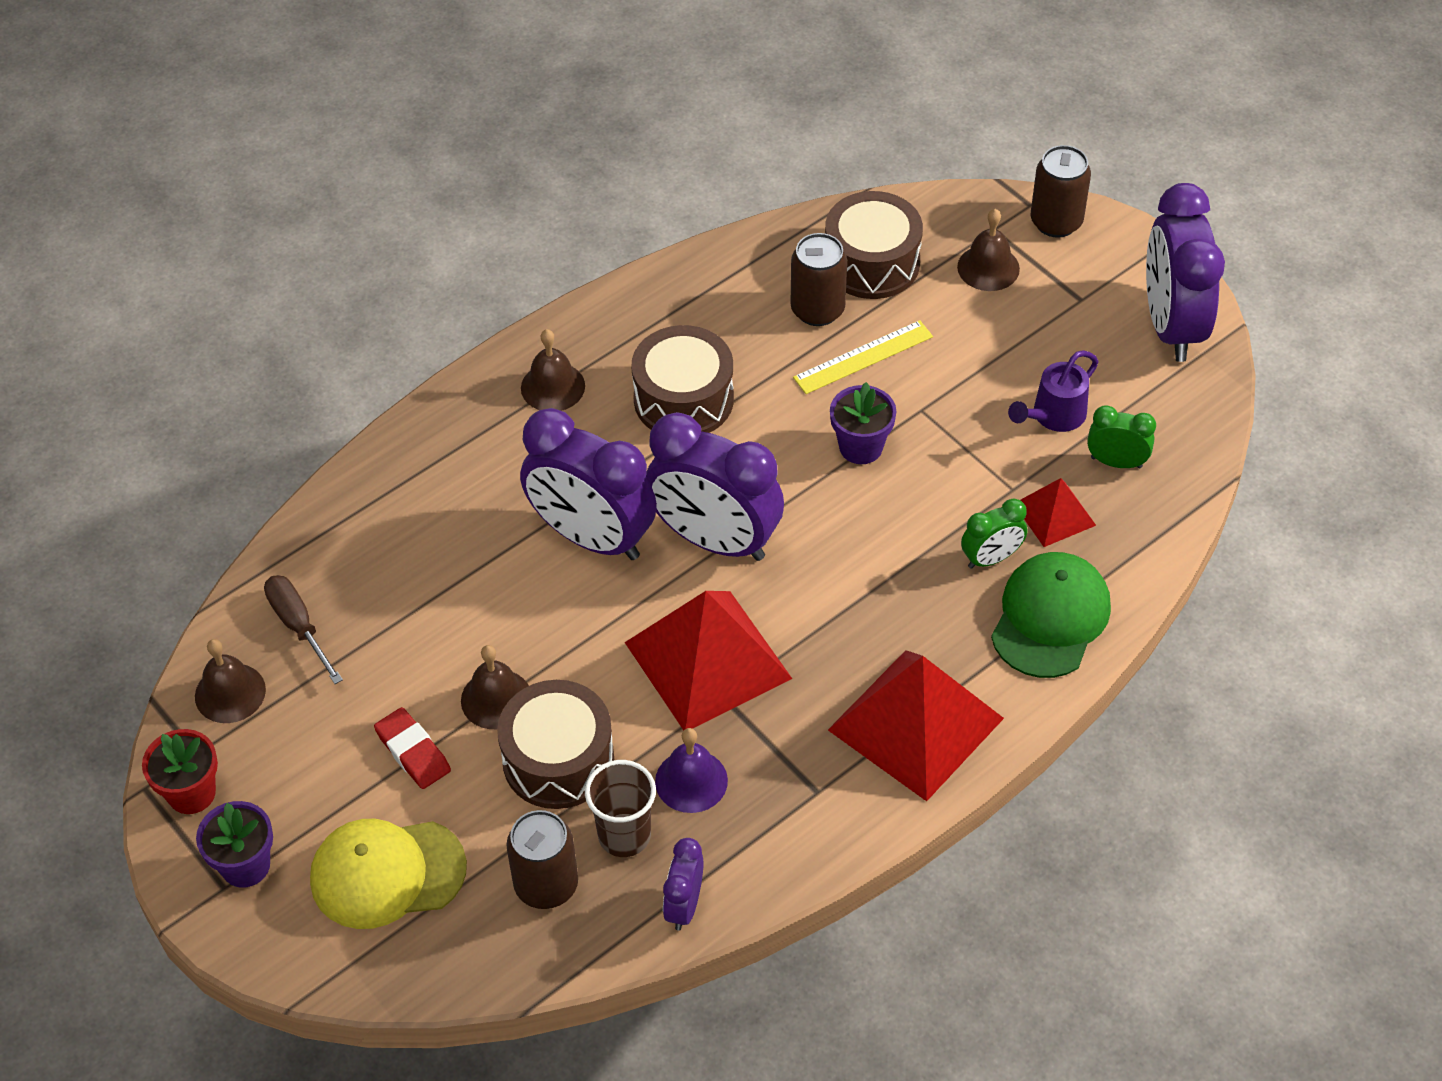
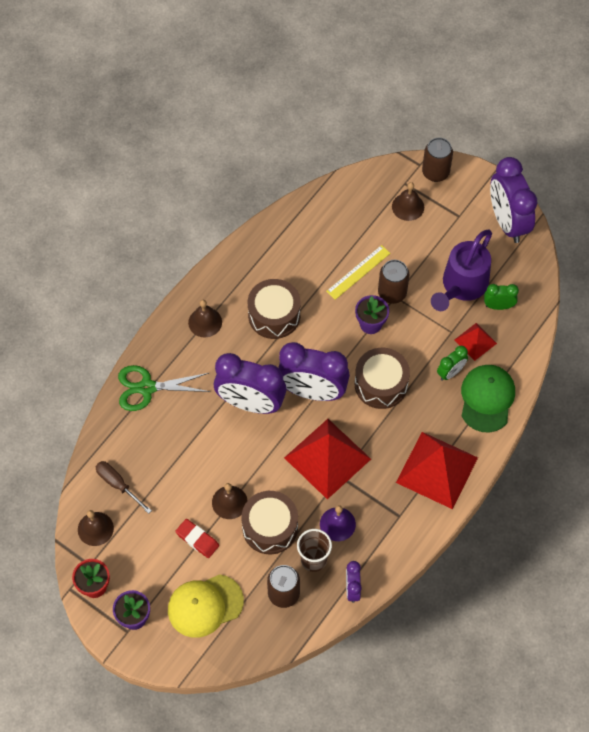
camera: 15 degrees left, 10 degrees up
(410, 474) = (147, 388): none -> green scissors
(817, 310) = (328, 249): brown can -> brown can (392, 293)
(871, 263) = (348, 216): brown drum -> brown drum (381, 384)
(1053, 416) = (461, 286): purple watering can -> purple watering can, size x1.70

